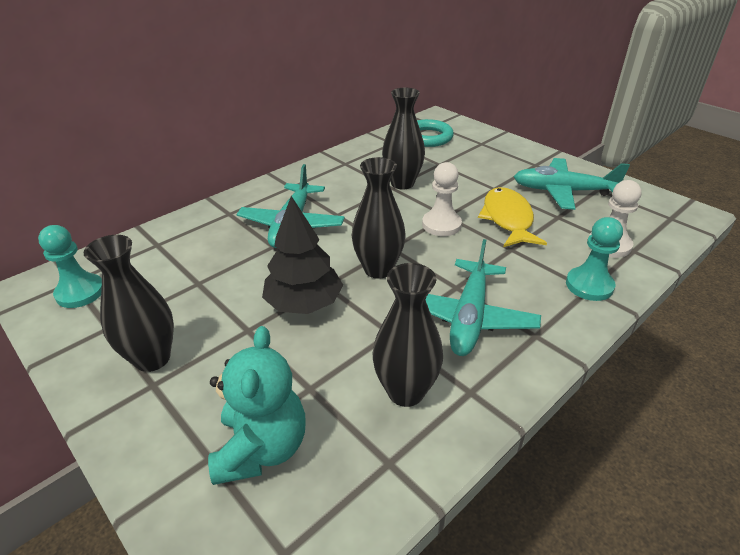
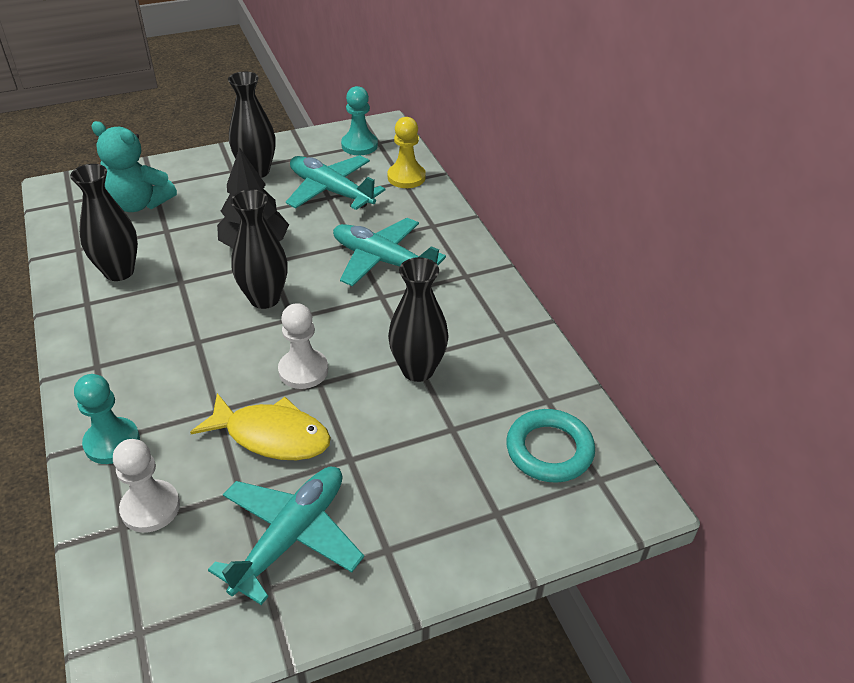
camera: 110 degrees right, 5 degrees up
(149, 244) = (406, 177): none -> yellow pawn
(469, 317) = (154, 333): turquoise plane -> turquoise plane (331, 191)

